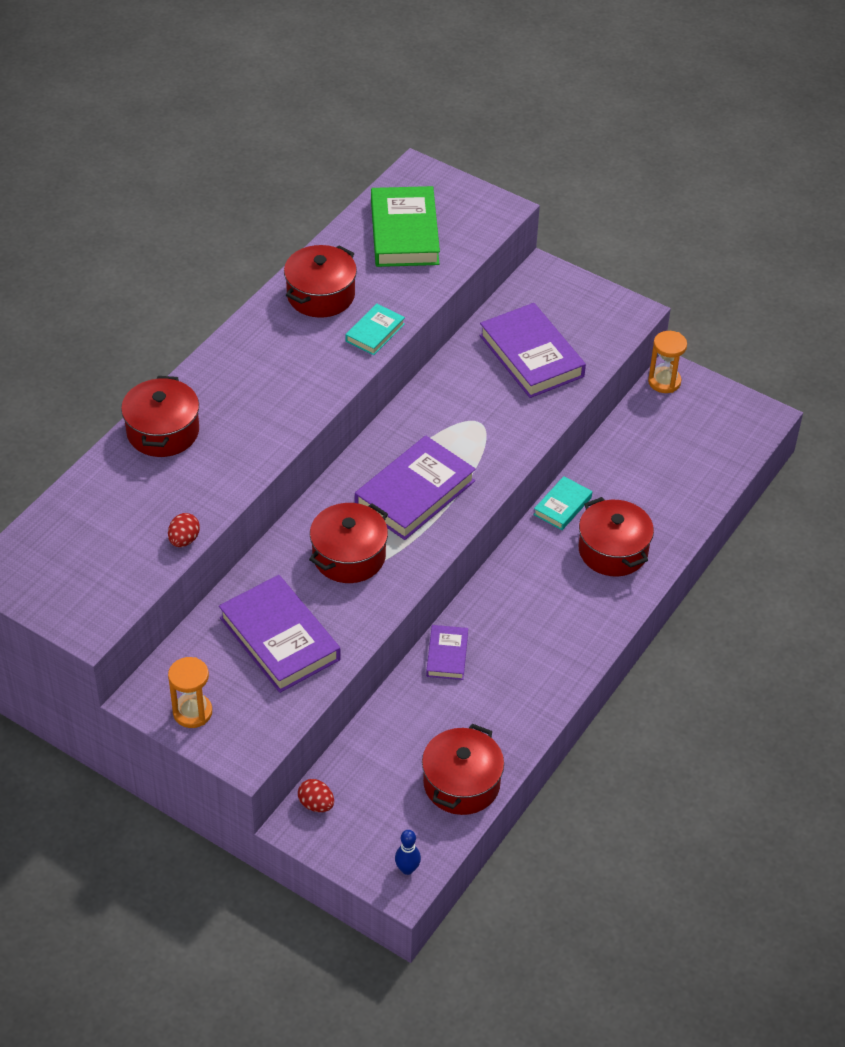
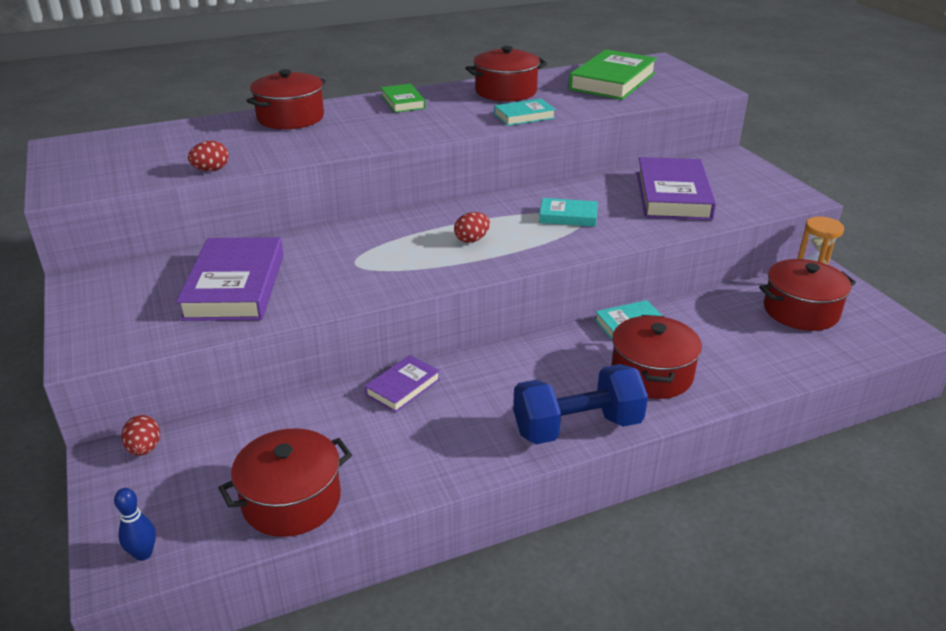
camera: 35 degrees right, 15 degrees down
(192, 712) = (97, 304): orange hourglass -> none
(241, 357) = (403, 102): none -> green book
(349, 556) = (365, 257): red pot -> red pot (800, 311)
(415, 493) = (472, 240): purple book -> red egg
(467, 425) = (568, 216): none -> turquoise book
(596, 626) = (577, 427): none -> blue dumbbell

